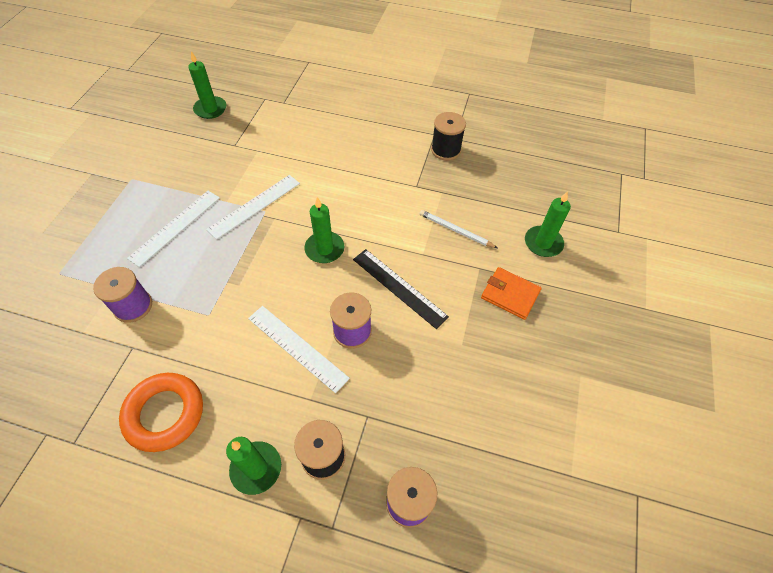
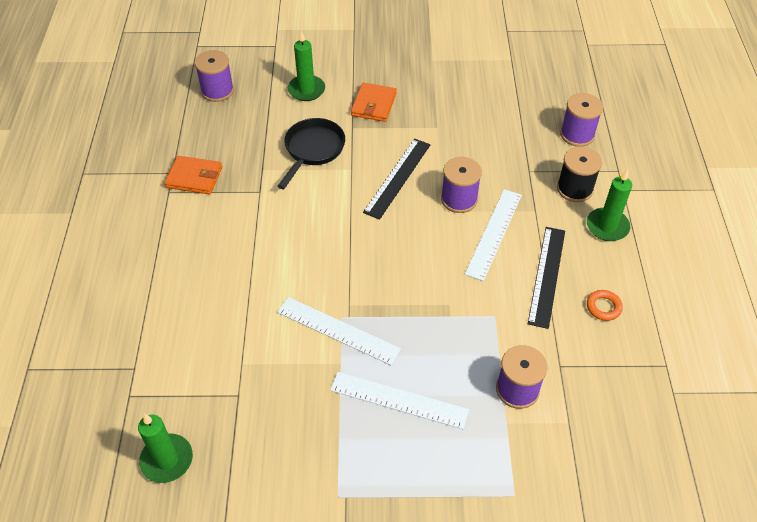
camera: 105 degrees left, 5 degrees down
(165, 413) = (603, 307): orange ring -> orange ring, size x0.47
(226, 376) = (546, 276): none -> black ruler
(324, 249) = (375, 246): green candle -> none
(445, 150) = (194, 177): black spool -> orange wallet
(455, 231) = (313, 150): white pencil -> black pan
(552, 178) = (217, 91): none -> purple spool

